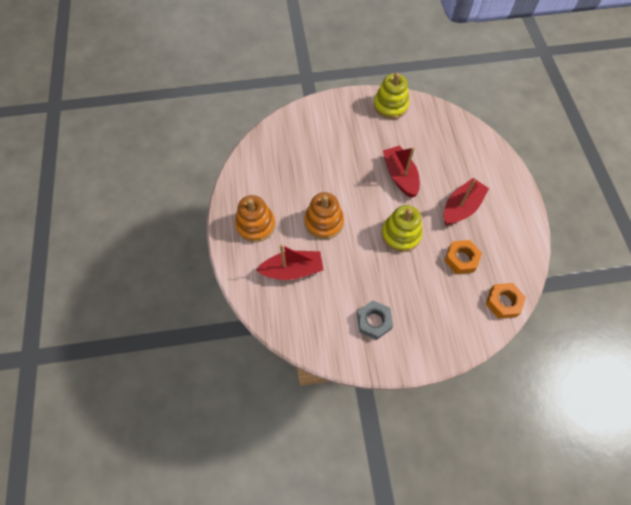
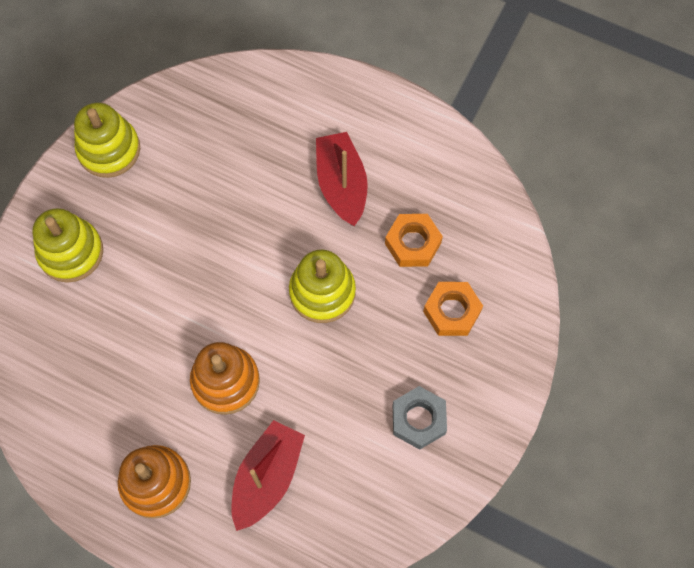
camera: 55 degrees left, 5 degrees up
(332, 123) = (71, 252): none -> yellow stacking toy
(400, 176) = (234, 225): red boat -> none
(503, 302) = (504, 240): orange nut -> orange nut (452, 311)

